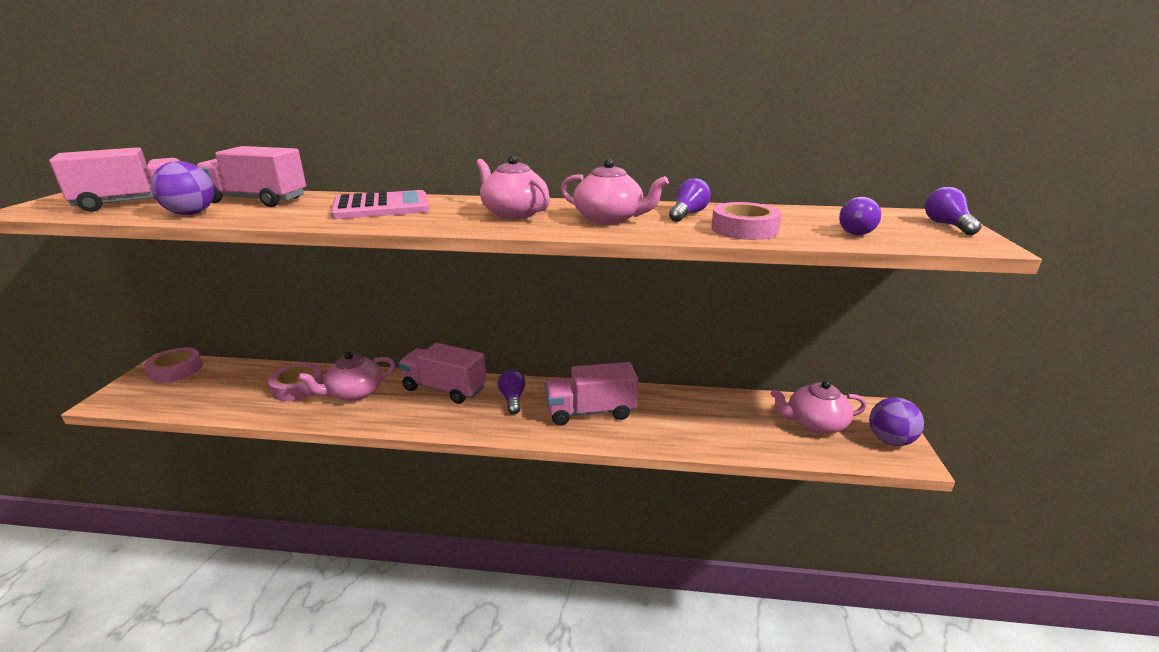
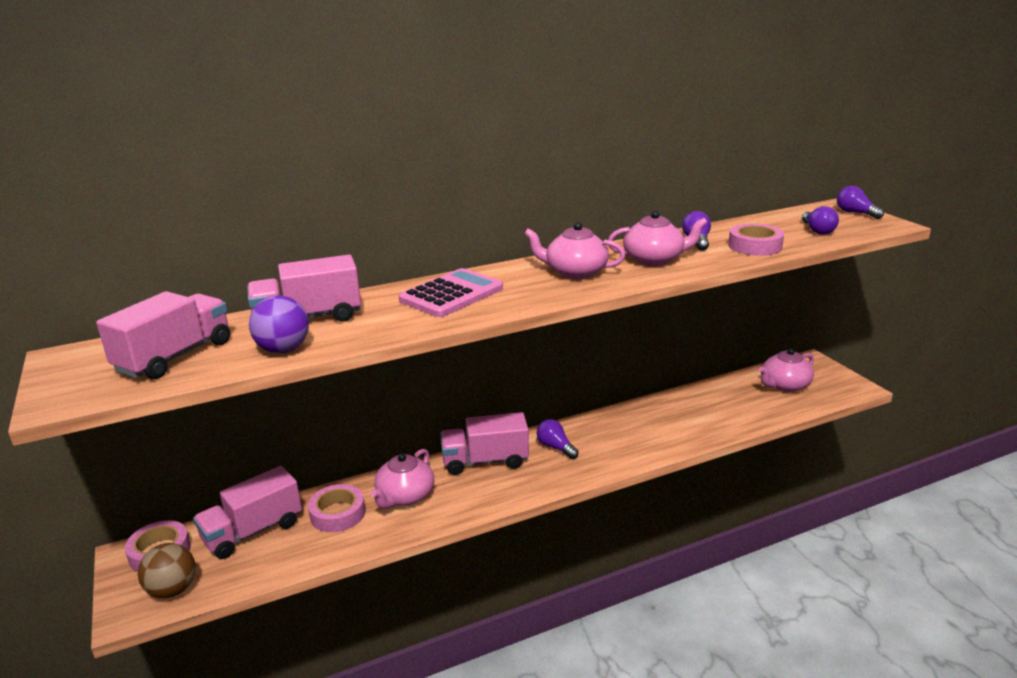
camera: 30 degrees left, 0 degrees up
(145, 397) = (173, 590): none -> brown ball
(590, 412) = (629, 434): pink truck -> pink truck (253, 531)
(890, 440) = (837, 380): purple ball -> none

